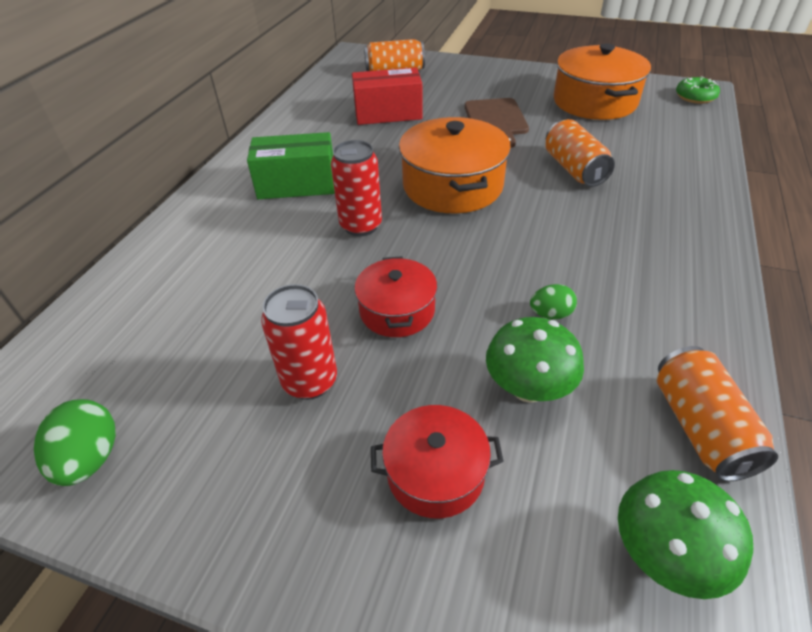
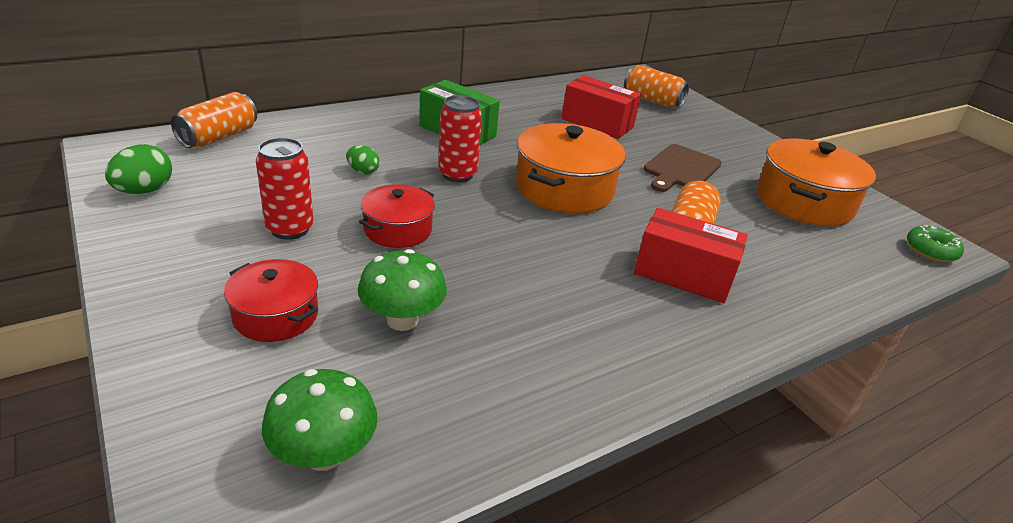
camera: 35 degrees right, 10 degrees down
(550, 314) = (494, 296): green egg -> green egg (363, 171)
(620, 205) = (683, 274): none -> red box
(700, 427) = (476, 425): orange can -> orange can (219, 137)

